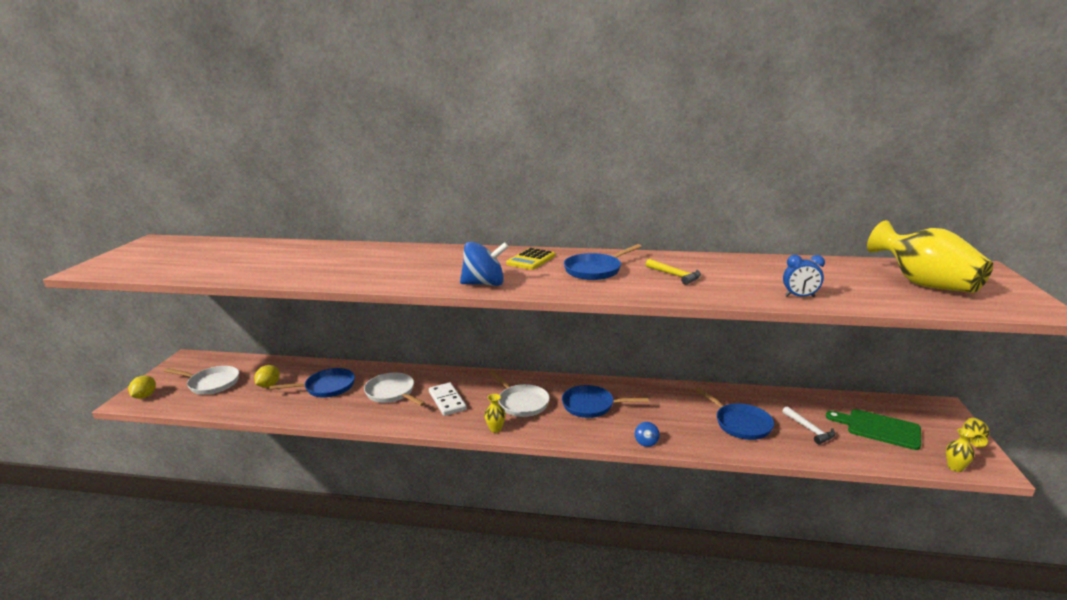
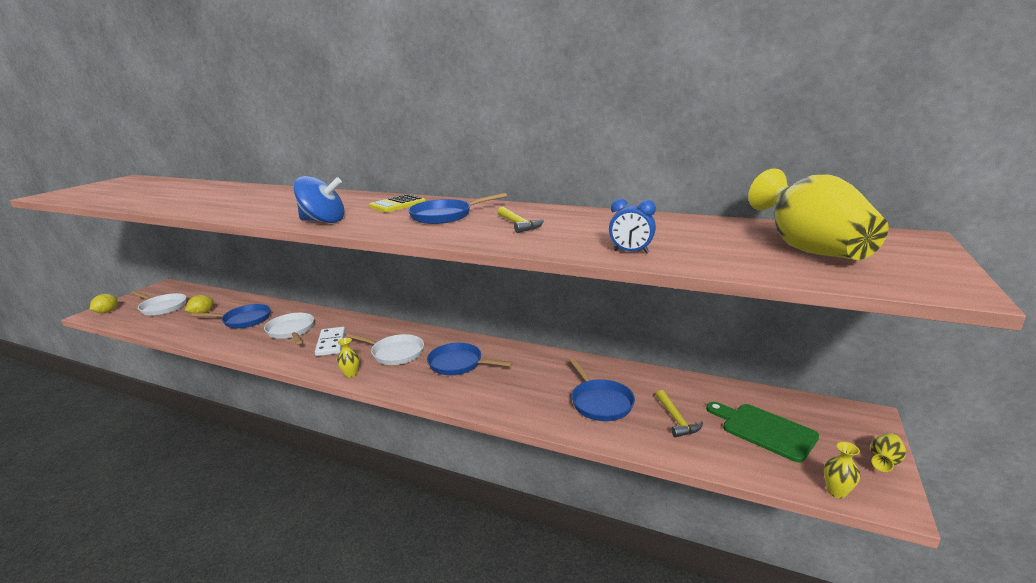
camera: 15 degrees right, 0 degrees up
(521, 403) = (395, 353): white pan -> white pan turned 45 degrees counterclockwise
(646, 442) = (484, 407): blue spinning top -> none
(809, 429) = (676, 419): white hammer -> yellow hammer

